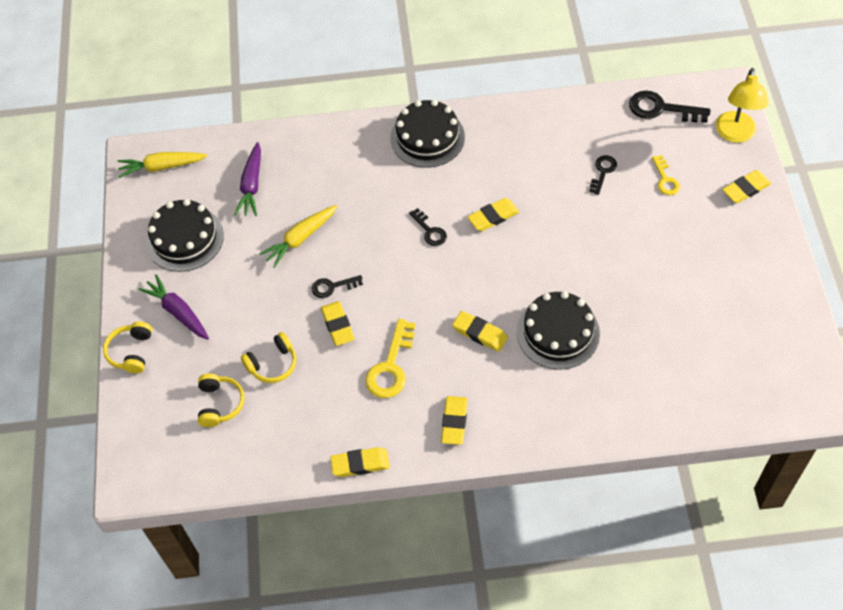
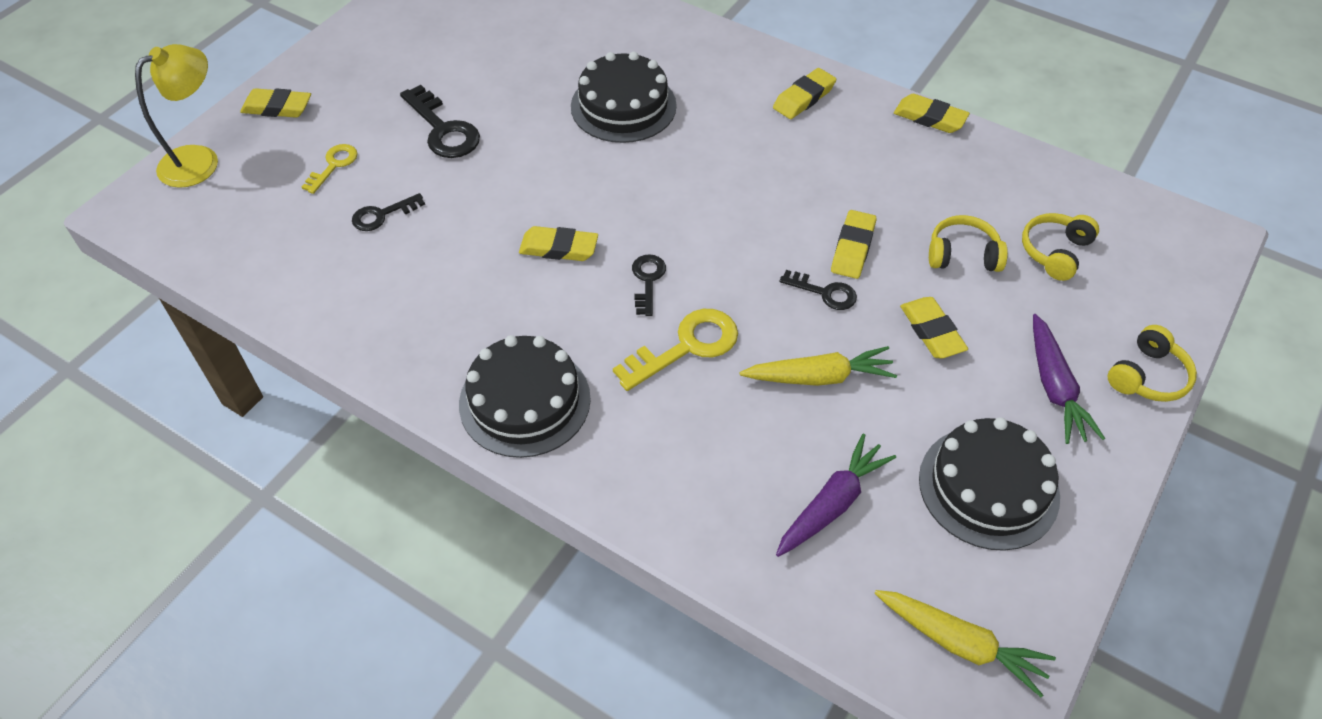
camera: 145 degrees left, 5 degrees down
(390, 366) = (826, 176): yellow key -> yellow key (687, 346)
(480, 333) = (701, 150): yellow eraser -> yellow eraser (932, 331)
(661, 109) = (222, 238): black key -> black key (443, 129)

